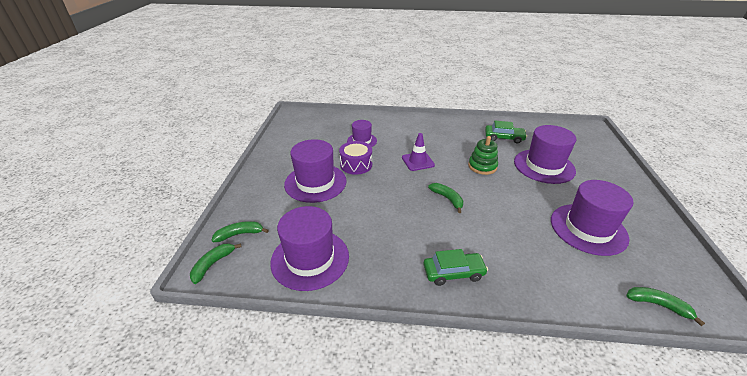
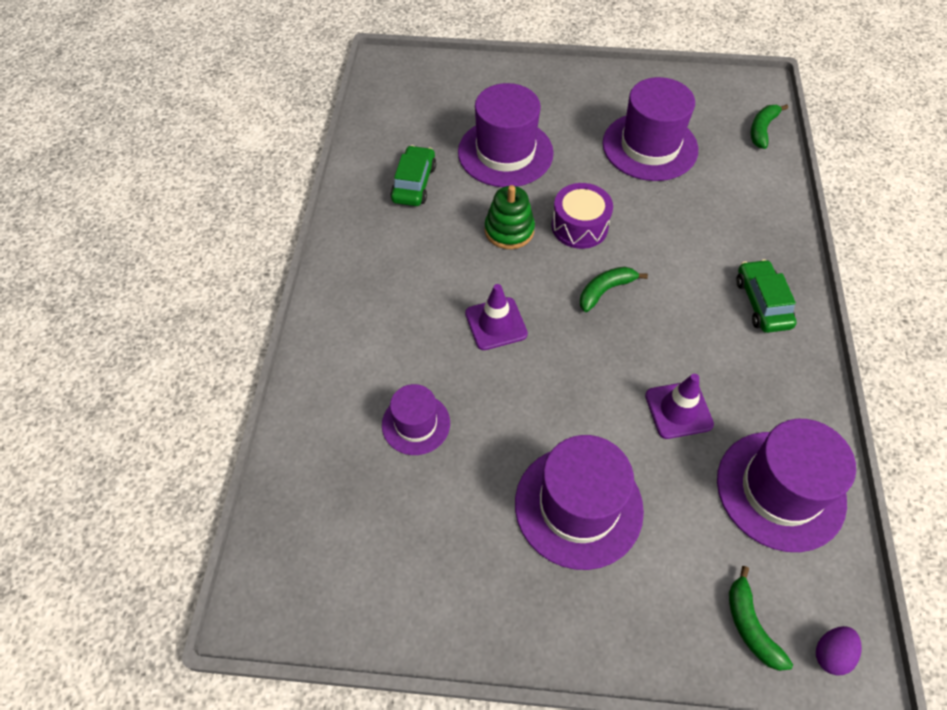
camera: 90 degrees left, 20 degrees up
(213, 264) = (831, 654): green banana -> purple egg
(356, 165) = (511, 432): purple drum -> purple drum (579, 226)
(366, 221) = (678, 410): none -> purple traffic cone

